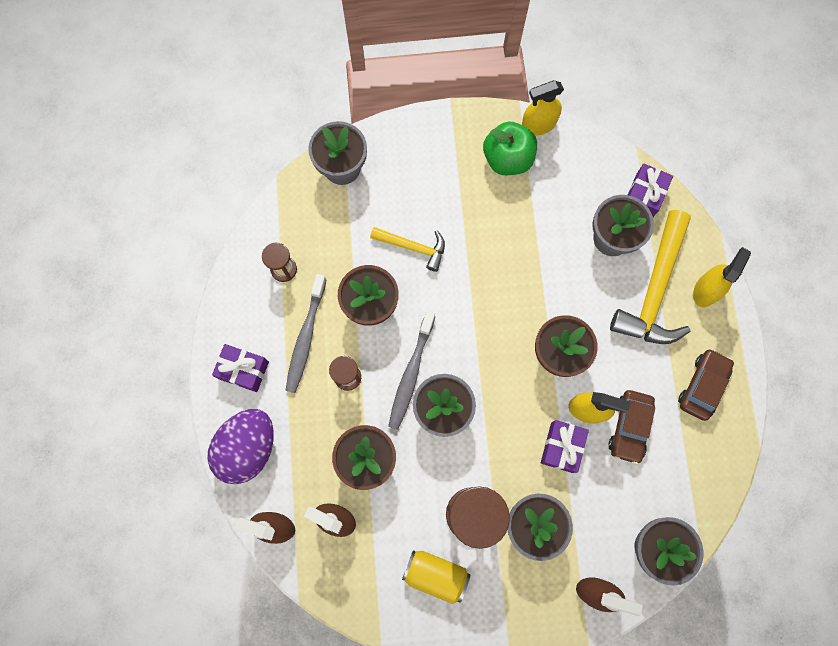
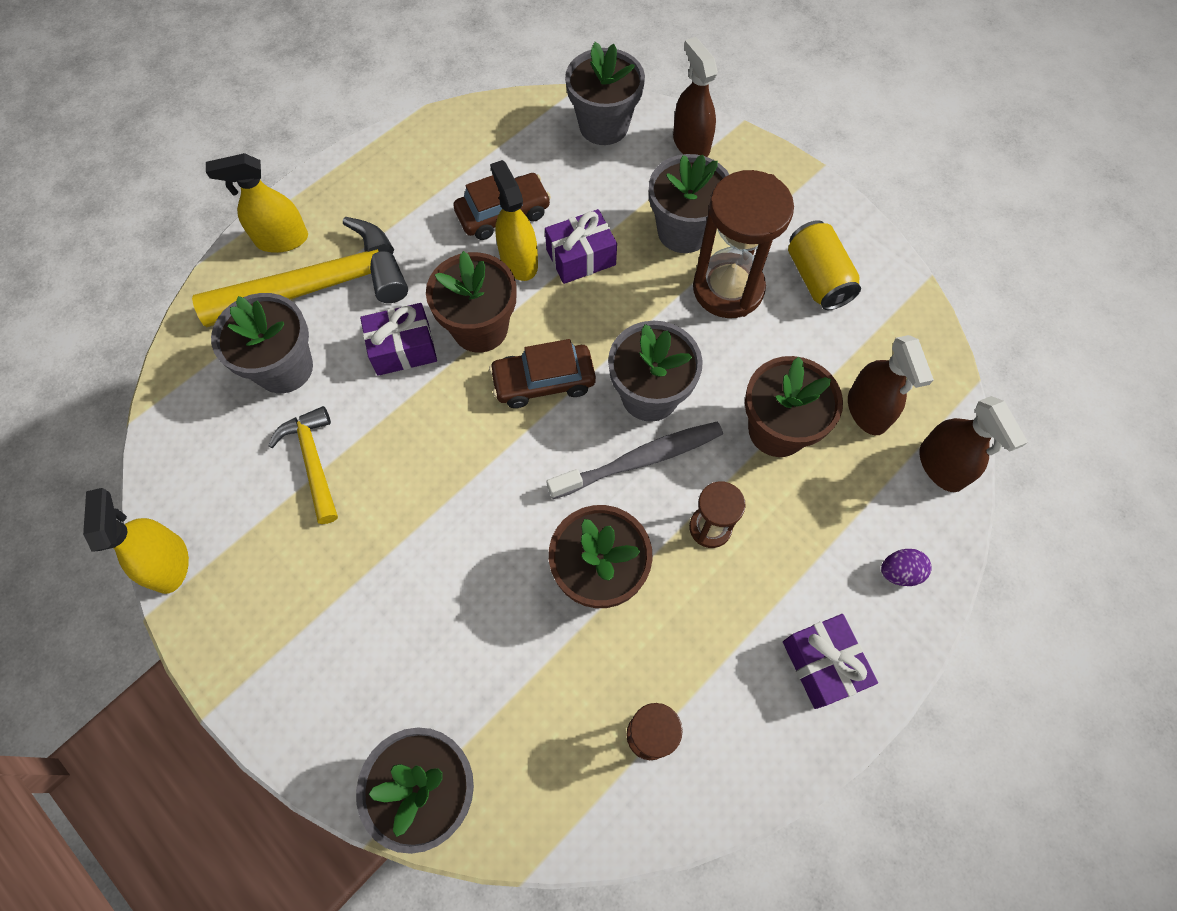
camera: 130 degrees left, 10 degrees down
(248, 448) = (899, 572): purple egg -> purple egg, size x0.40
(306, 337) = (710, 621): grey toothbrush -> none
(413, 247) = (477, 586): yellow hammer -> yellow hammer (313, 461)
(507, 159) = (253, 564): green apple -> none
(538, 124) = (169, 563): yellow spray bottle -> yellow spray bottle turned 135 degrees counterclockwise
(644, 196) = (197, 371): purple gift -> purple gift (403, 348)
(702, 386) = (401, 181): brown car -> brown car (543, 381)

